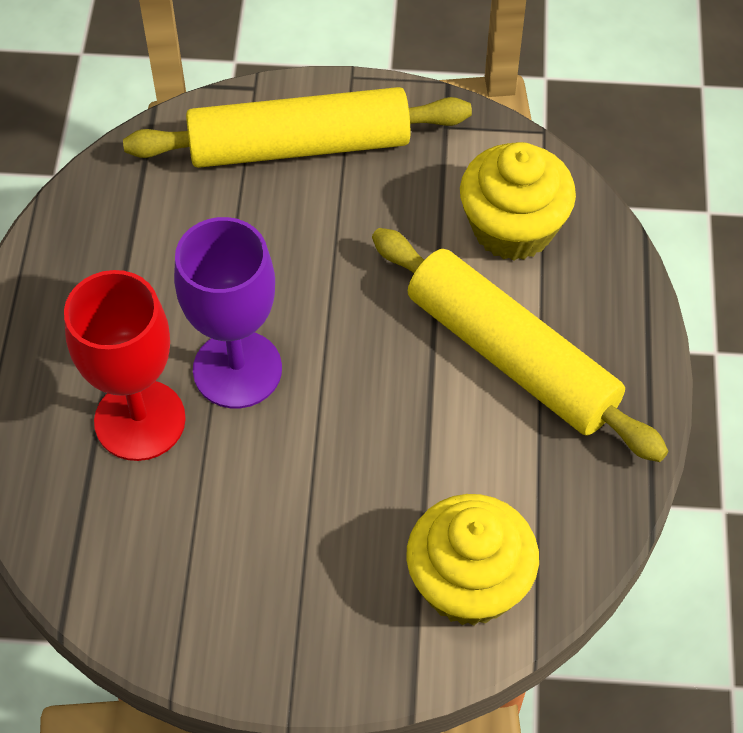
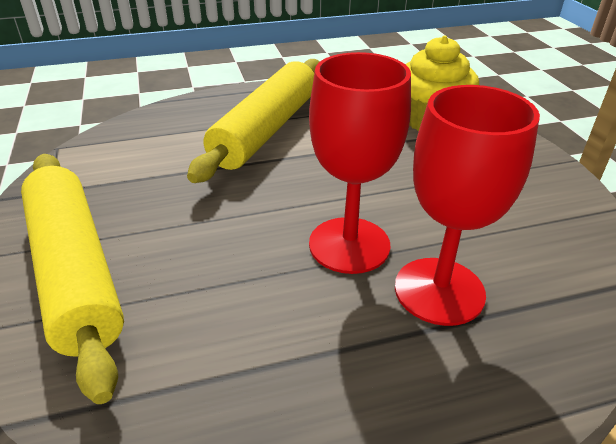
camera: 110 degrees left, 20 degrees down
(237, 369) = (349, 245): purple goblet -> red goblet
(513, 228) = (156, 145): yellow cupcake -> none

